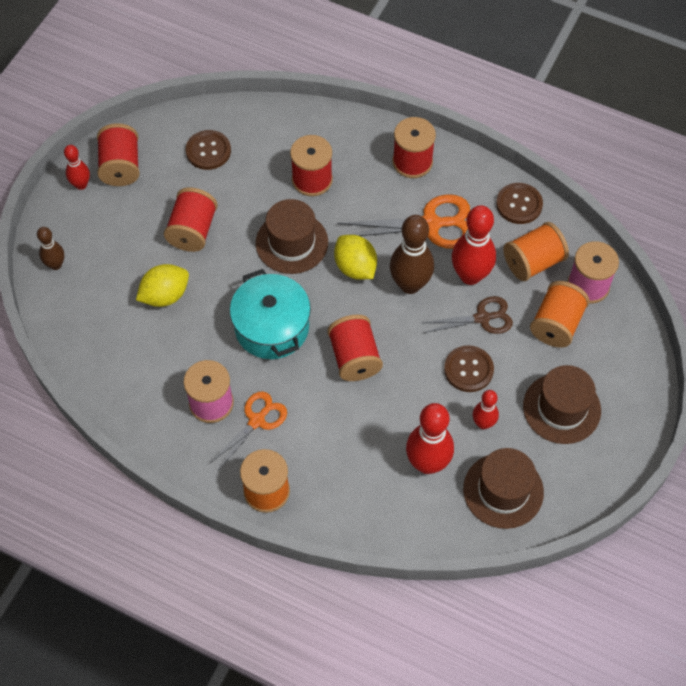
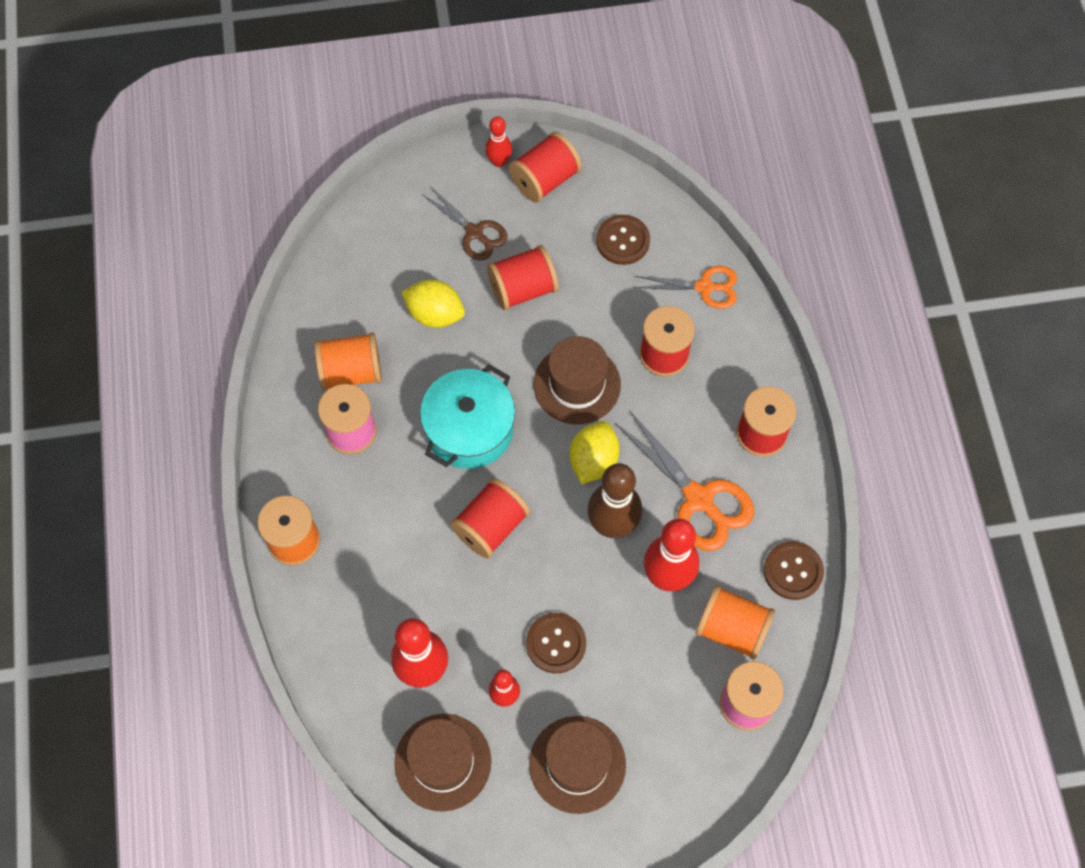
camera: 55 degrees right, 5 degrees up
(55, 265) = (399, 202): brown bowling pin -> none
(257, 420) = (361, 483): orange scissors -> orange scissors (705, 287)
(482, 318) = (626, 619): brown scissors -> brown scissors (474, 233)
(556, 324) = (673, 699): orange spool -> orange spool (351, 372)

